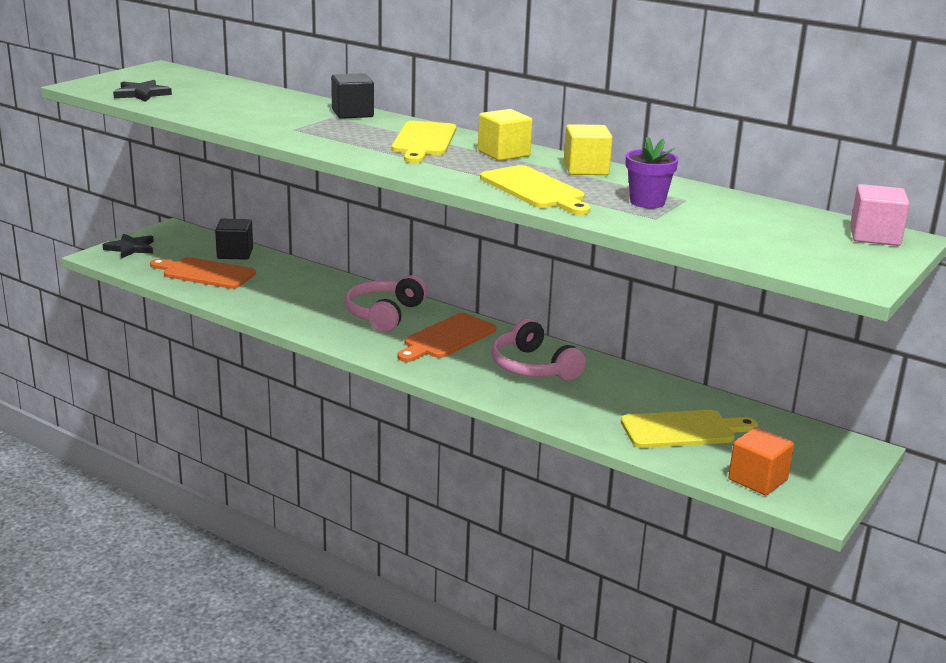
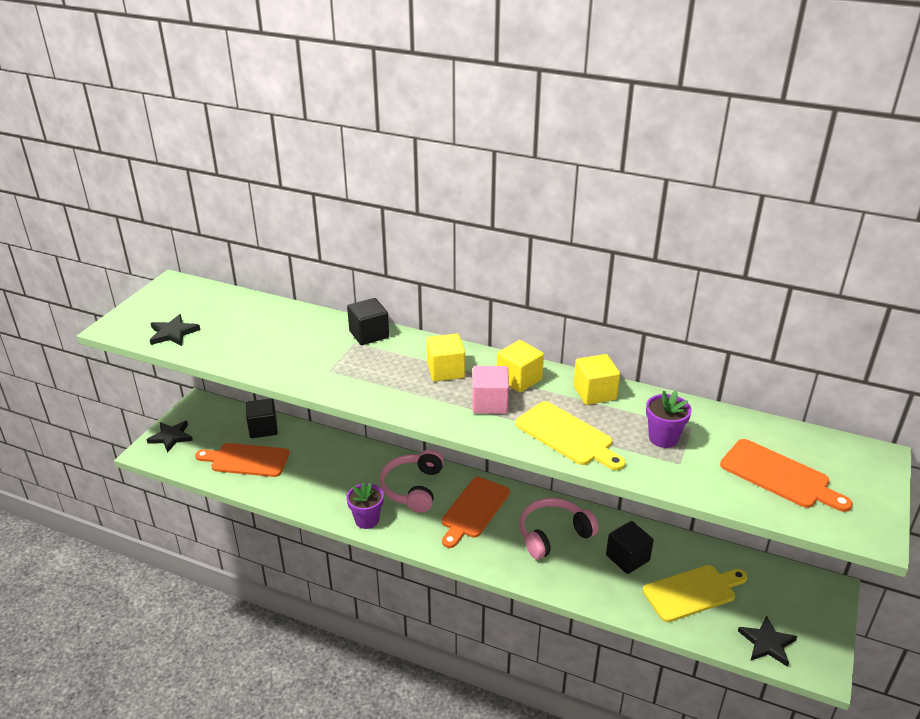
camera: 10 degrees left, 10 degrees up
(319, 330) = (367, 520): none -> purple flower pot
(423, 141) = (446, 370): yellow cutting board -> yellow cube
(533, 367) = (553, 534): pink headphones -> pink headphones turned 105 degrees clockwise
(615, 395) = (627, 558): none -> black cube
(757, 479) = (767, 643): orange cube -> black star
(770, 237) = (779, 476): none -> orange cutting board
(874, 236) = (855, 457): pink cube -> pink cube (490, 403)

